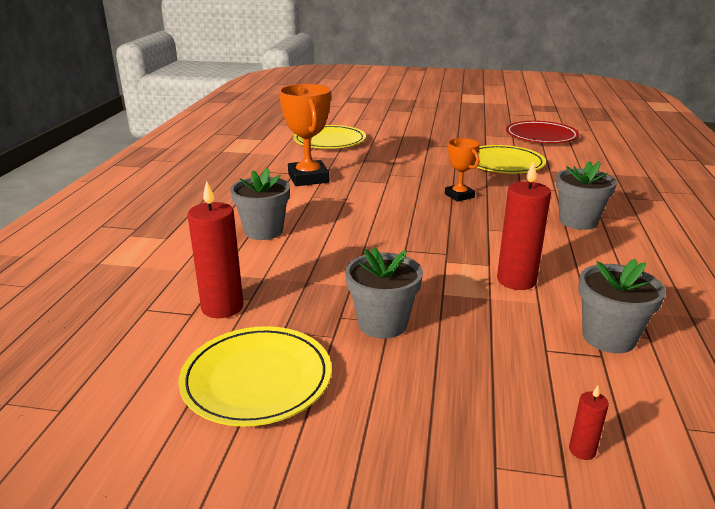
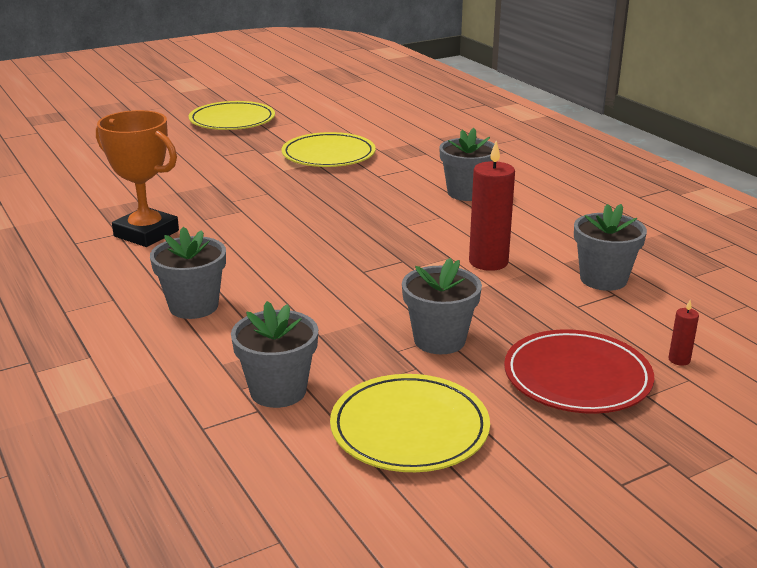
camera: 40 degrees left, 0 degrees up
(222, 307) = (278, 391): red candle -> grey flower pot
(329, 141) = (97, 182): yellow plate -> yellow plate (232, 120)
(459, 196) = (335, 202): orange trophy -> none
(541, 136) = (322, 114): red plate -> red plate (577, 377)

